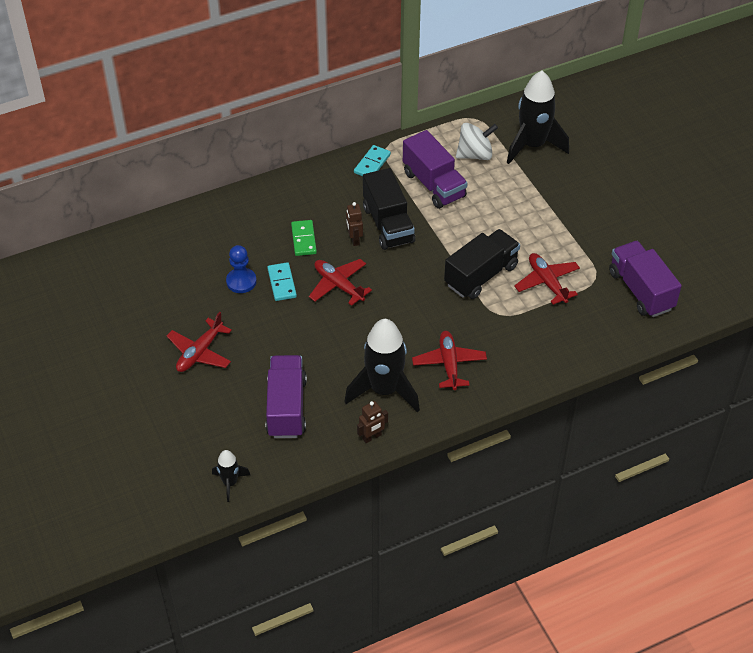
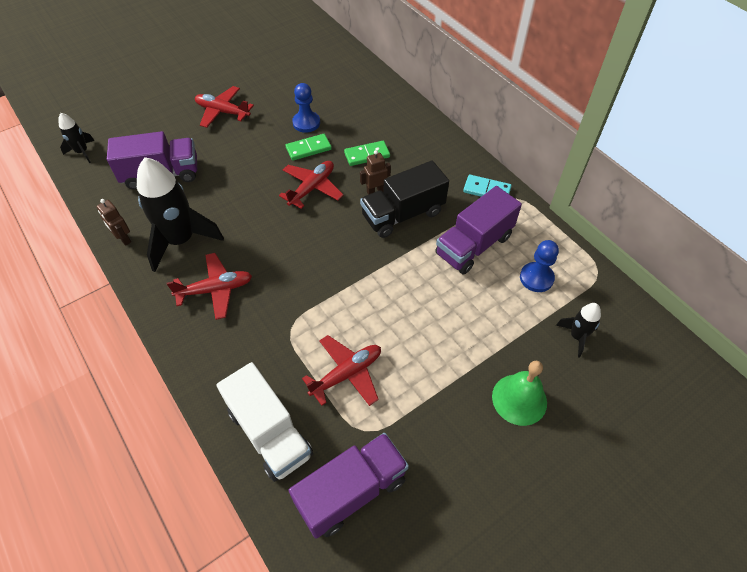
camera: 80 degrees right, 5 degrees up
(281, 283) = (308, 148): turquoise domino -> green domino
(475, 154) = (536, 278): white spinning top -> blue pawn
(481, 275) = (346, 305): black truck -> none
(532, 145) = (577, 336): black rocket -> black rocket, size x0.49
(580, 188) = (519, 399): none -> green bell
(592, 334) = (269, 433): none -> white truck

